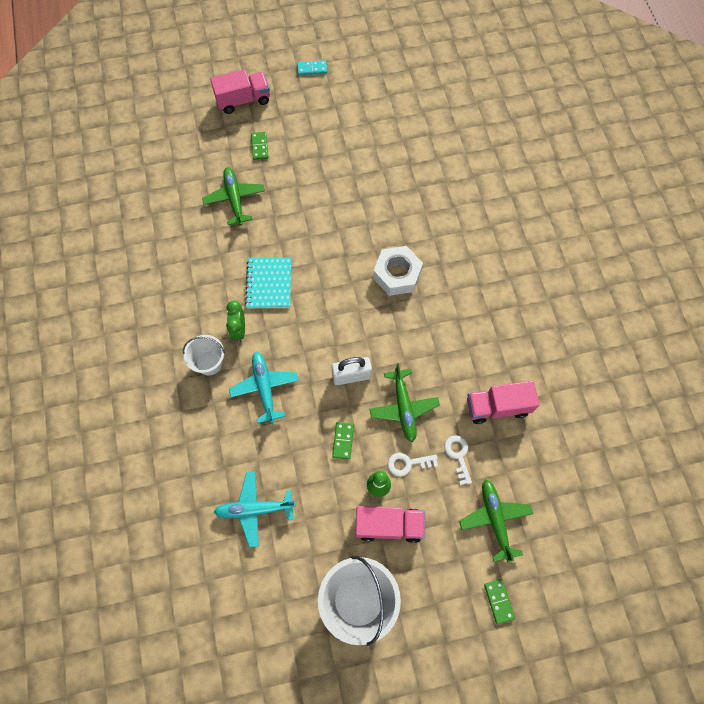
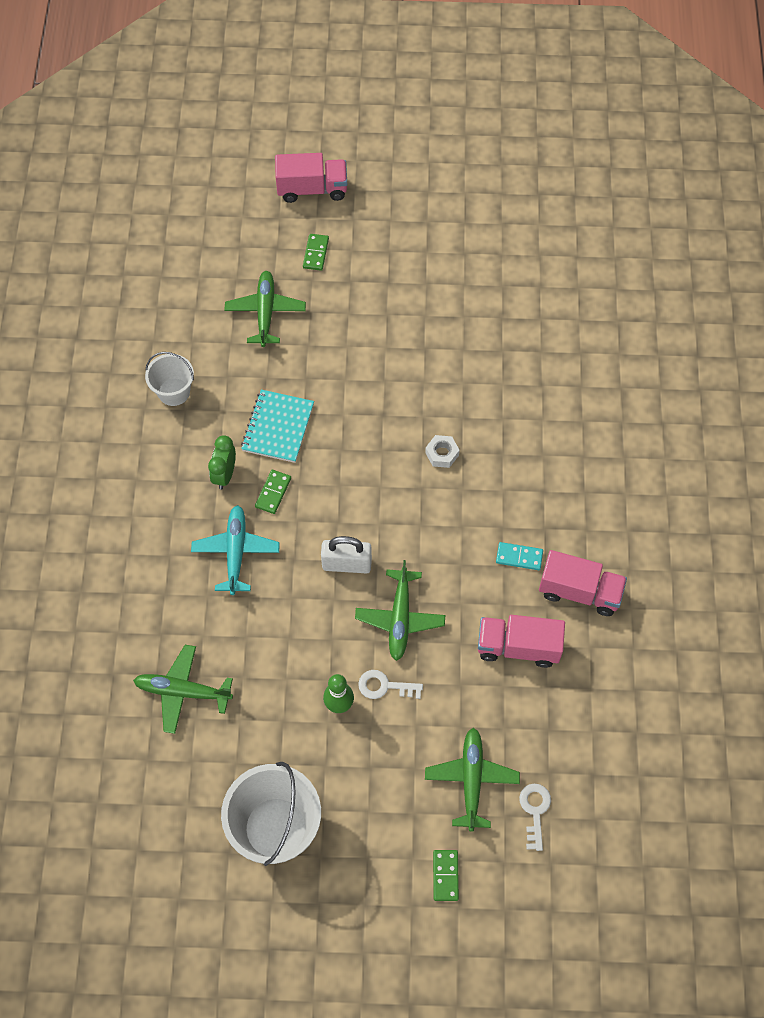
camera: 15 degrees right, 5 degrees down
(209, 363) = (177, 505): white bucket -> white bucket (174, 392)
(255, 509) = (183, 691): turquoise plane -> green plane
(312, 69) = (412, 167): turquoise domino -> turquoise domino (519, 557)
(343, 441) = (313, 639): green domino -> green domino (273, 492)
(389, 525) = (339, 752): pink truck -> pink truck (579, 591)
(397, 274) = (442, 454): white nut -> white nut, size x0.52
(458, 455) = (450, 692): white key -> white key (535, 811)

